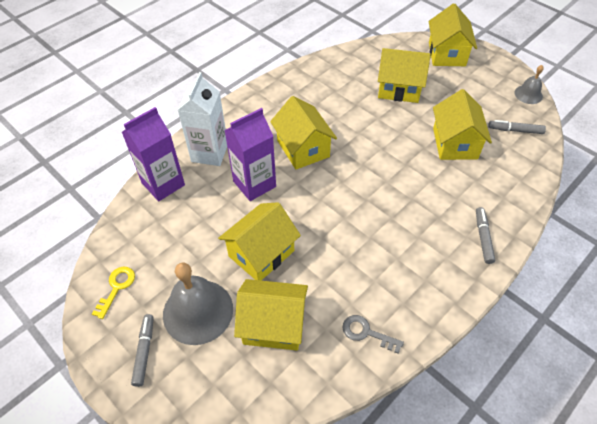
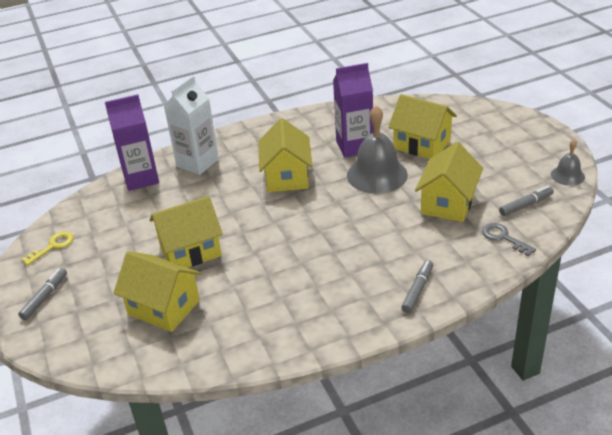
camera: 25 degrees right, 15 degrees down
(198, 311) = (106, 280): grey bell -> grey bell (377, 175)
(254, 184) = (221, 195): purple carton -> purple carton (354, 146)
(366, 333) = (243, 336): grey key -> grey key (503, 238)
(446, 54) = (498, 122): yellow house -> none
(515, 130) = (526, 205): grey marker -> grey marker turned 120 degrees clockwise

